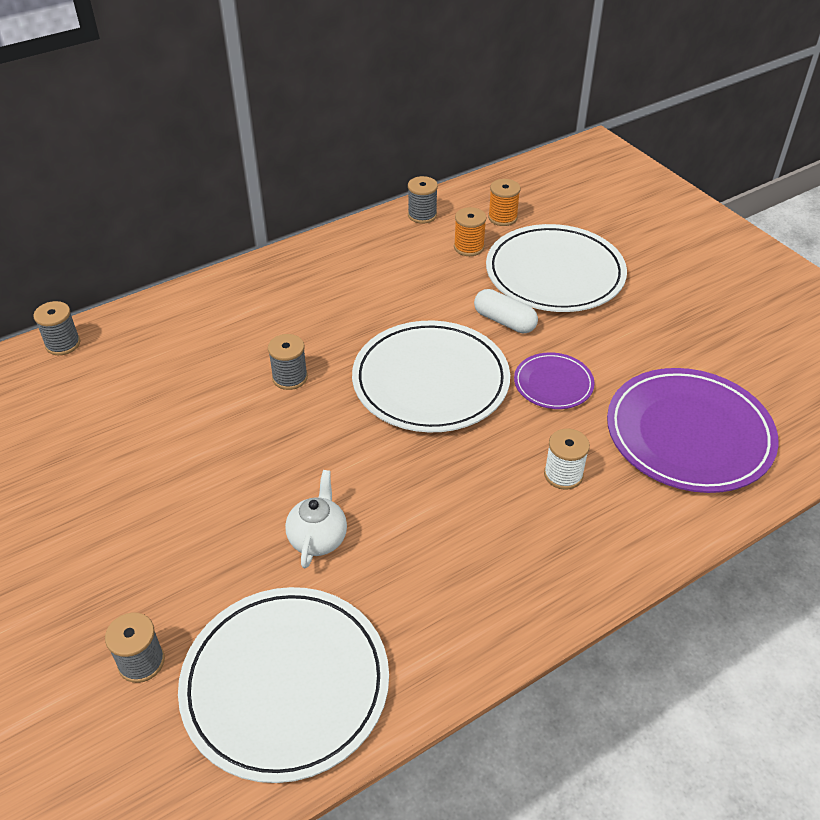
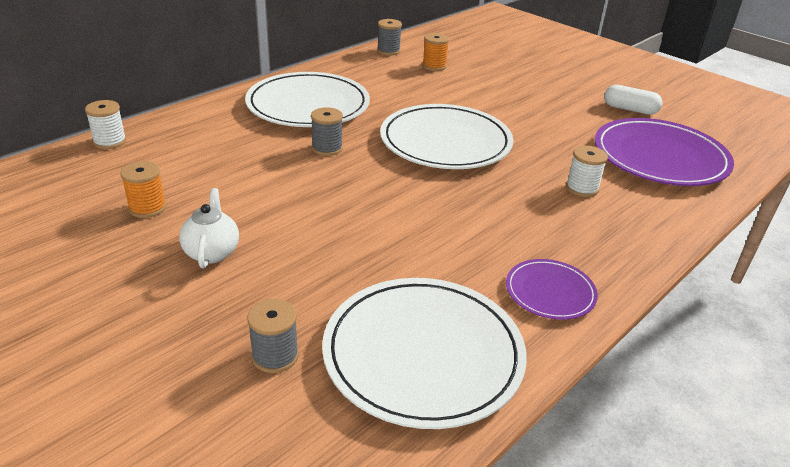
camera: 15 degrees left, 10 degrees down
(63, 344) = (110, 142): grey spool -> white spool
(318, 538) = (402, 248): white teapot -> white teapot (212, 252)
(502, 218) = (451, 50): orange spool -> orange spool (147, 208)
(504, 321) = (484, 104): white capsule -> white capsule (630, 109)
(553, 384) = (542, 137): purple plate -> purple plate (550, 292)
(555, 273) = (507, 77): white plate -> white plate (308, 105)

